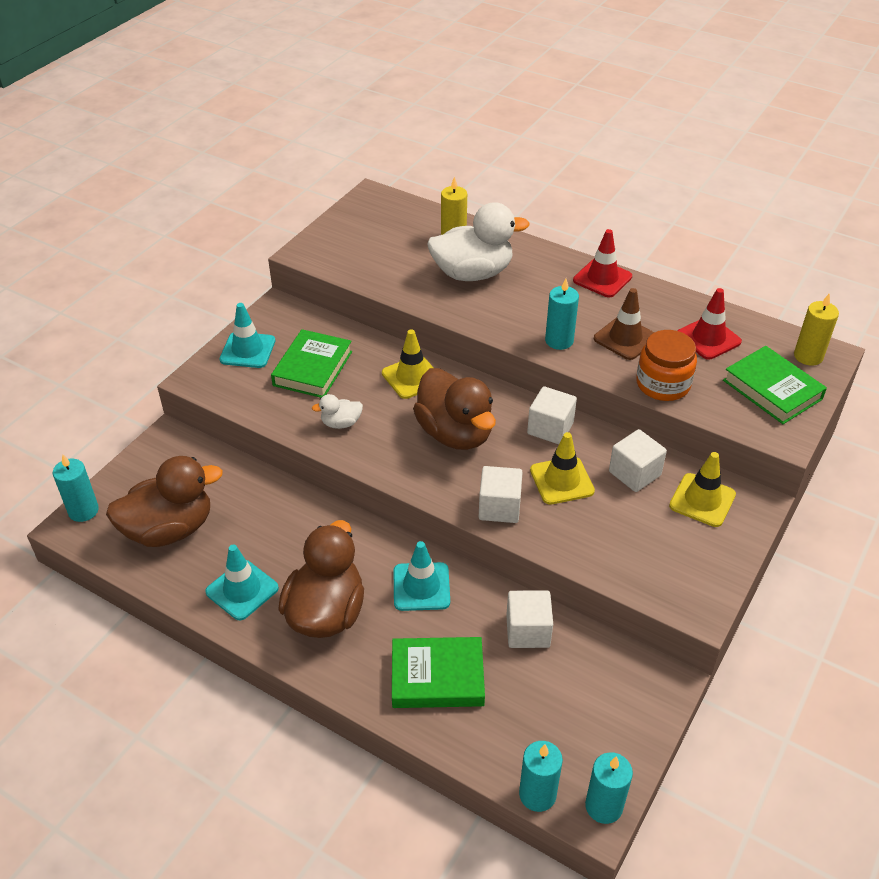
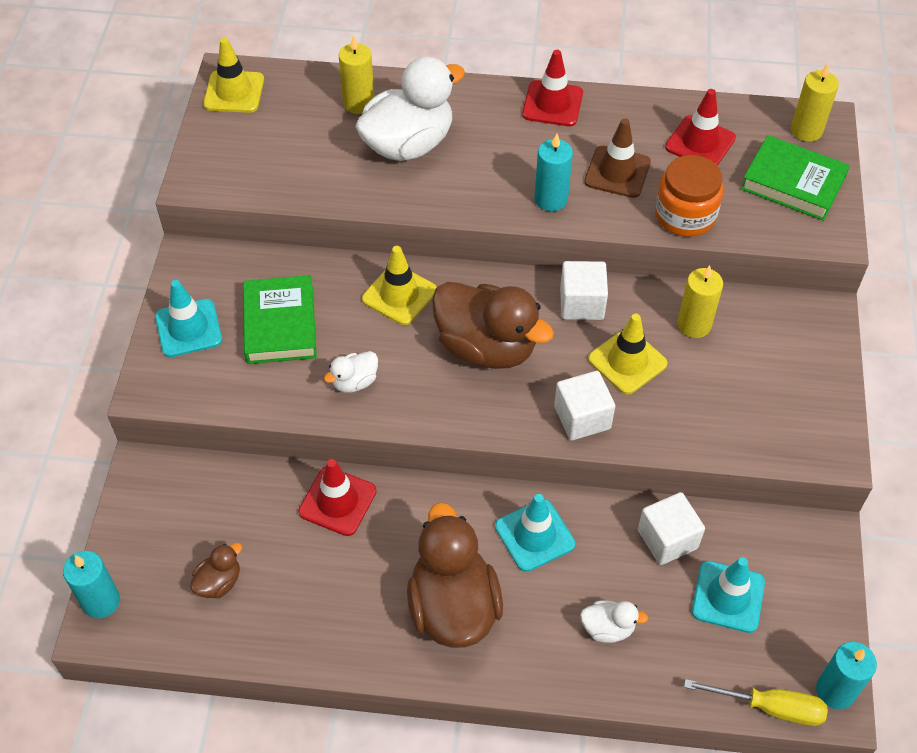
camera: 25 degrees left, 10 degrees up
(169, 529) = (219, 582): brown duck -> brown duck, size x0.45
(242, 590) = (347, 620): turquoise traffic cone -> turquoise traffic cone (728, 597)
(288, 507) = (337, 501): none -> red traffic cone
(437, 677) = (608, 628): green book -> white duck
(537, 794) = (770, 707): turquoise candle -> yellow screwdriver
(634, 473) = (694, 325): white cube -> yellow candle
(702, 500) = (774, 330): yellow traffic cone -> yellow traffic cone (234, 92)

